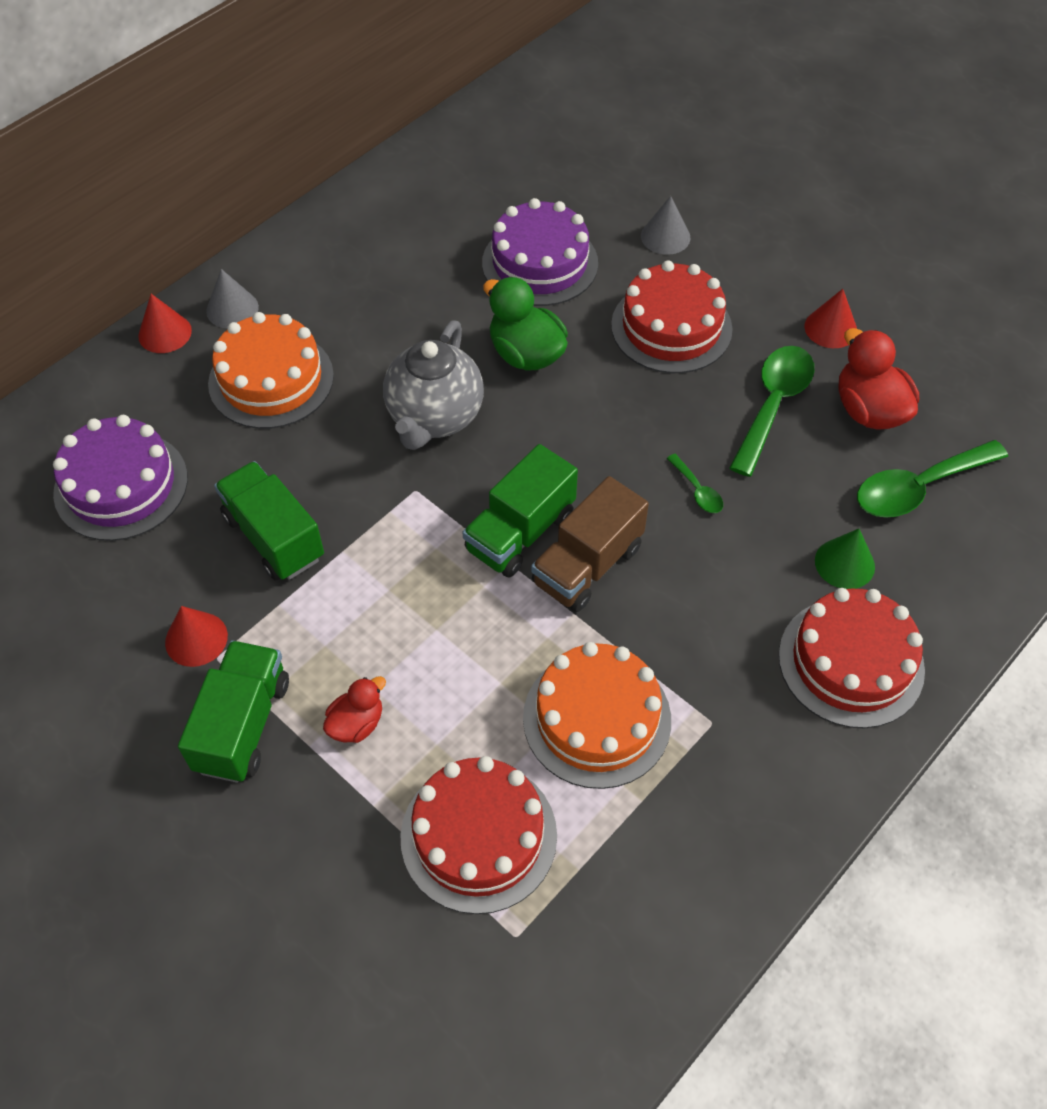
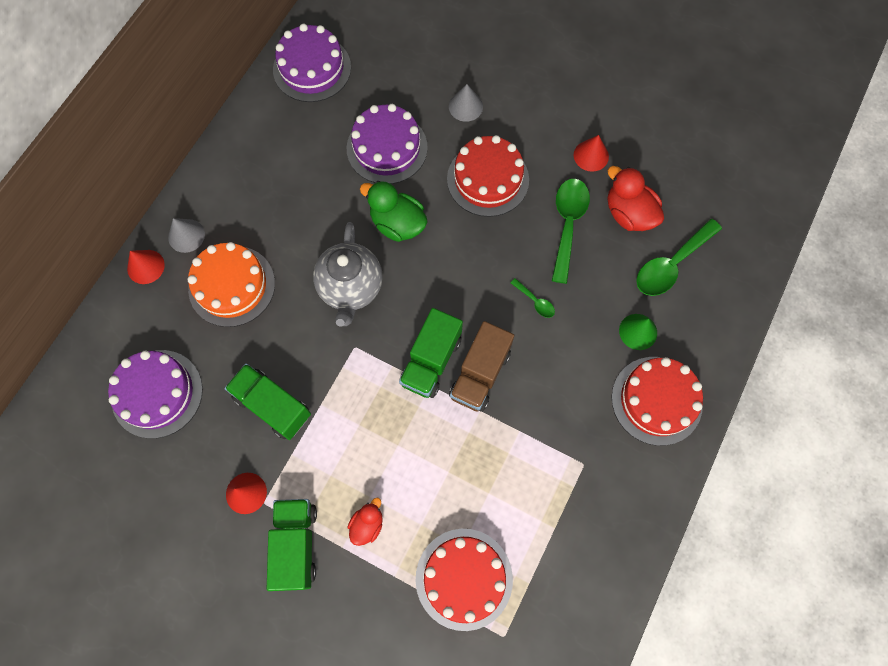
camera: 15 degrees left, 15 degrees up
(468, 156) = (312, 68): none -> purple cake
(597, 718) = (514, 480): orange cake -> none

